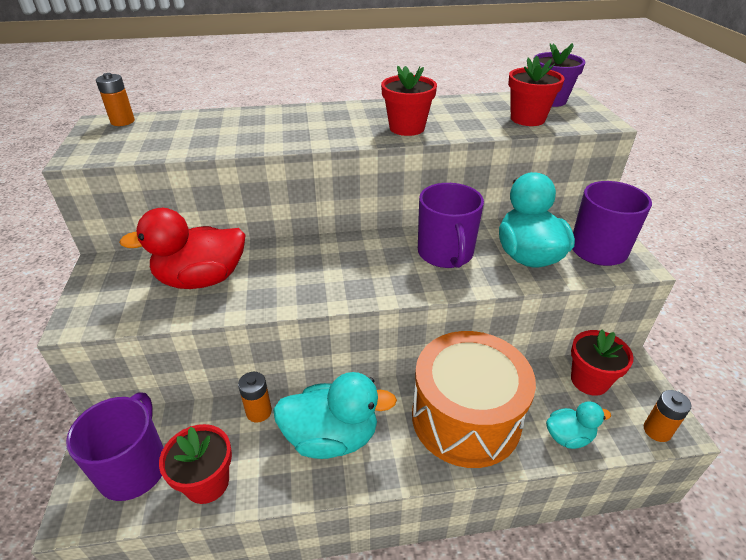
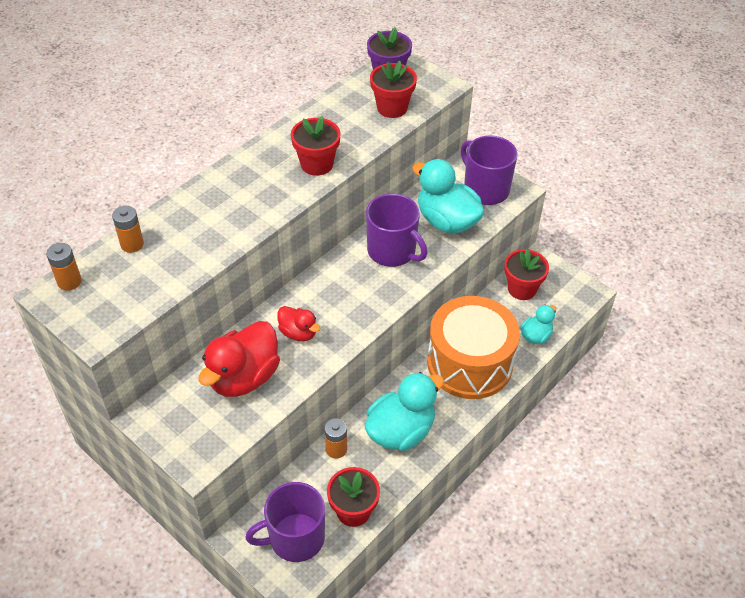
camera: 40 degrees left, 10 degrees up
(134, 468) = (295, 538): purple mug -> purple mug turned 75 degrees counterclockwise
(286, 271) = (298, 333): none -> red duck
(657, 430) = (579, 300): orange battery -> orange battery (132, 244)

